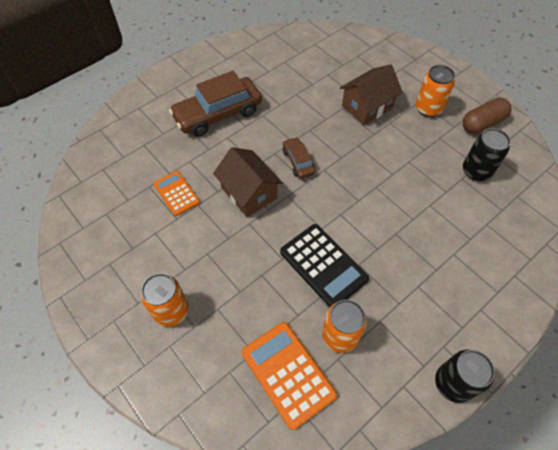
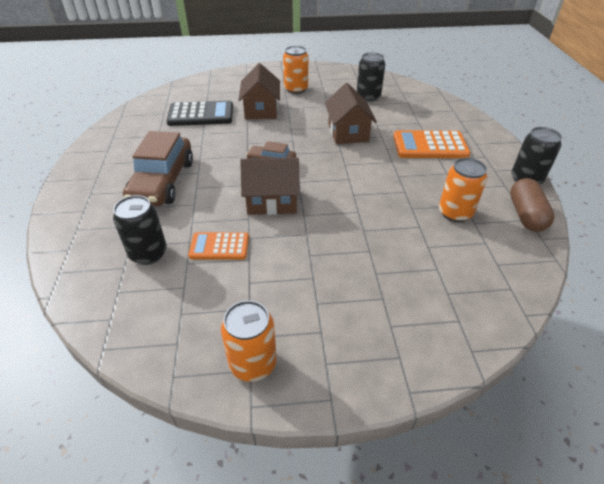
camera: 55 degrees left, 15 degrees down
(143, 160) = (148, 253): none -> black can
(171, 311) = (352, 308): orange can -> orange can (253, 363)
(288, 374) = (471, 256): orange calculator -> orange calculator (430, 146)
(323, 265) = (384, 193): black calculator -> black calculator (201, 114)
(393, 189) = (348, 132): none -> brown house
(482, 123) = (333, 78): brown capsule -> brown capsule (525, 215)

